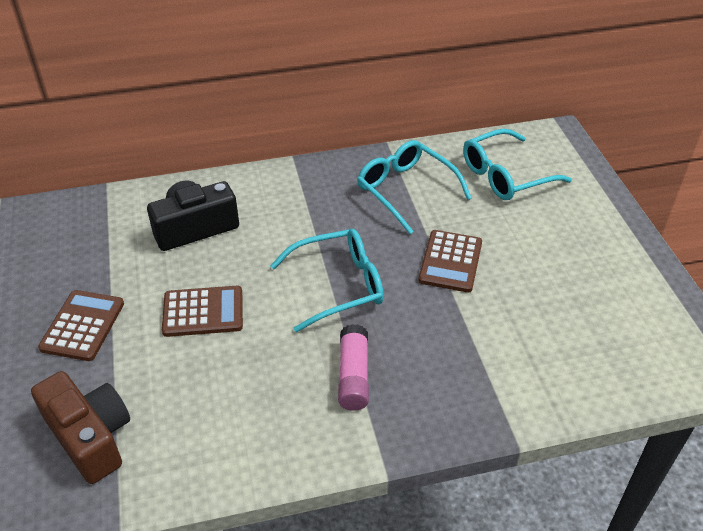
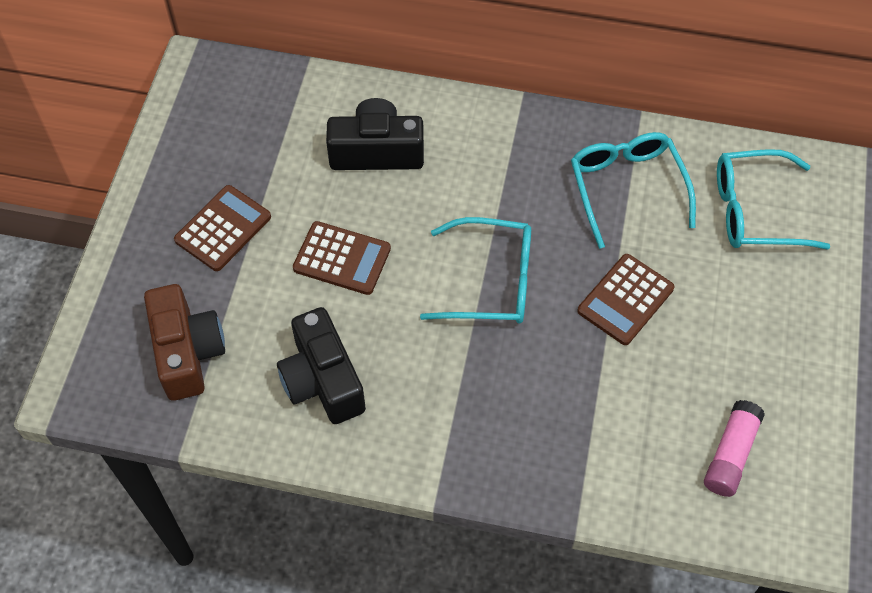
camera: 25 degrees right, 15 degrees up
(232, 411) = (322, 380): none -> black camera
(353, 375) = (454, 391): pink glue stick -> pink glue stick (730, 454)

